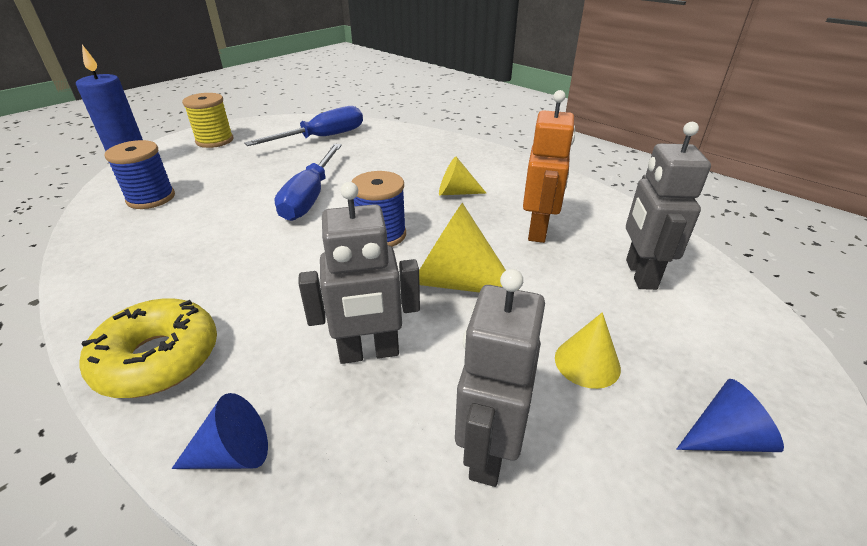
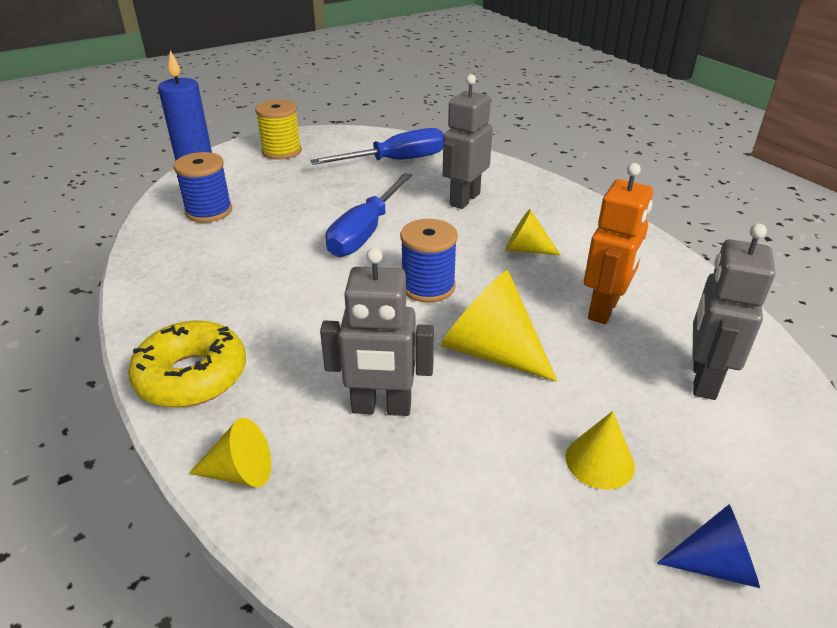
camera: 15 degrees right, 0 degrees up
(233, 453) = (240, 472): blue cone -> yellow cone
(488, 451) = (466, 521): grey robot -> grey robot (464, 199)

